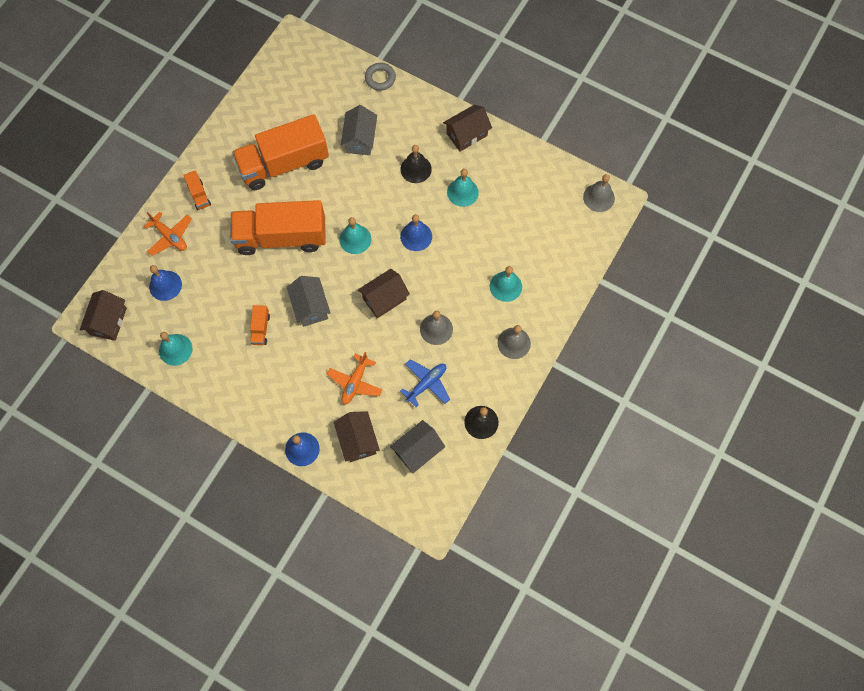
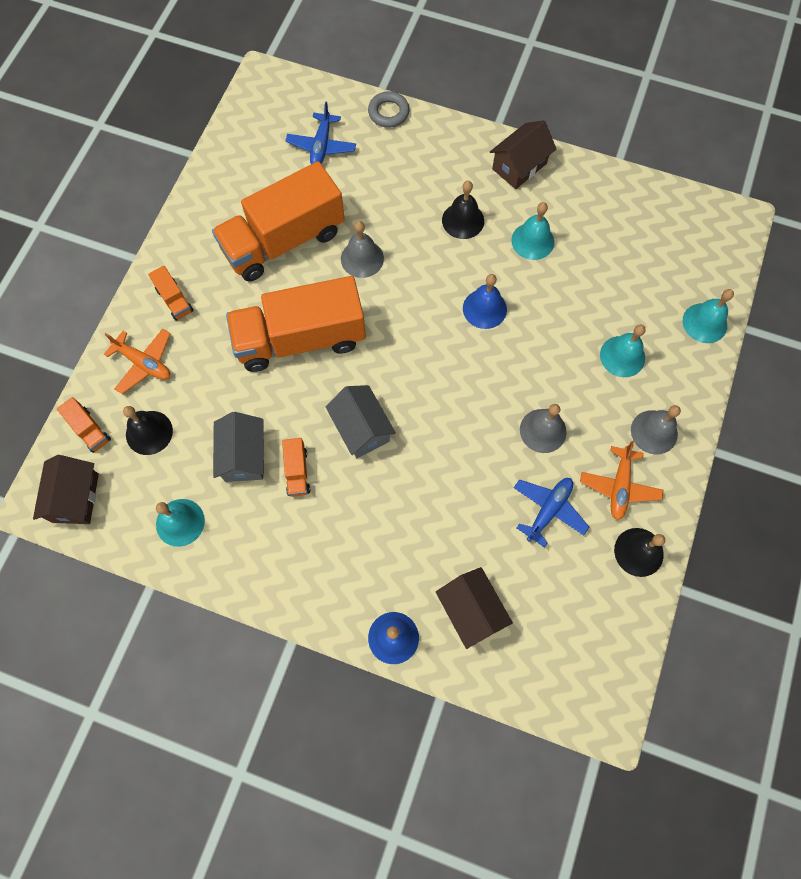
camera: 10 degrees left, 0 degrees up
(125, 277) = (89, 430): none -> orange truck
(165, 285) = (149, 432): blue bell -> black bell
(325, 97) = (321, 146): none -> blue plane
(355, 239) = (402, 325): turquoise bell -> turquoise bell (704, 323)
(355, 382) = (448, 526): orange plane -> orange plane (619, 486)
(360, 139) = (379, 193): grey house -> grey house (244, 456)
(384, 299) = (461, 400): brown house -> none
(418, 450) = (560, 610): black house -> none
(598, 197) = (713, 220): grey bell -> grey bell (362, 258)

